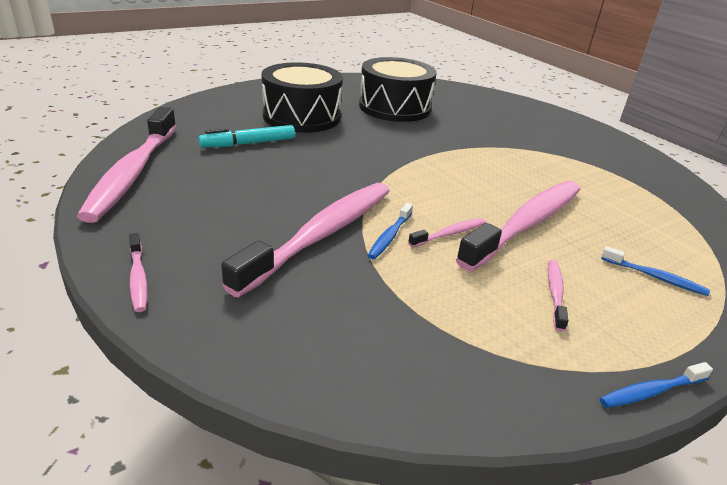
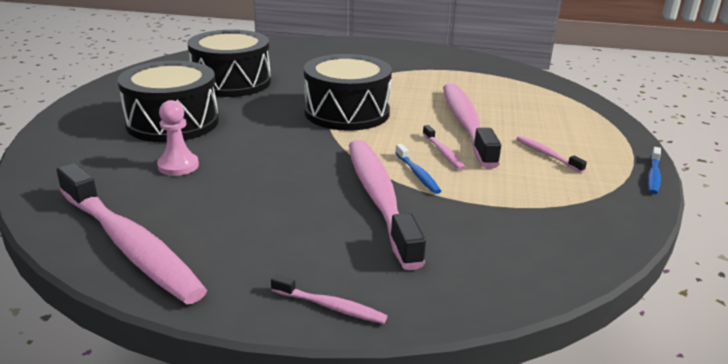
camera: 45 degrees left, 5 degrees down
(248, 143) = (178, 166): turquoise marker -> pink pawn
(435, 164) = (347, 112): none -> black drum
(450, 234) = (443, 153): pink toothbrush -> pink toothbrush turned 150 degrees clockwise
(655, 277) = (564, 120): blue toothbrush -> none

